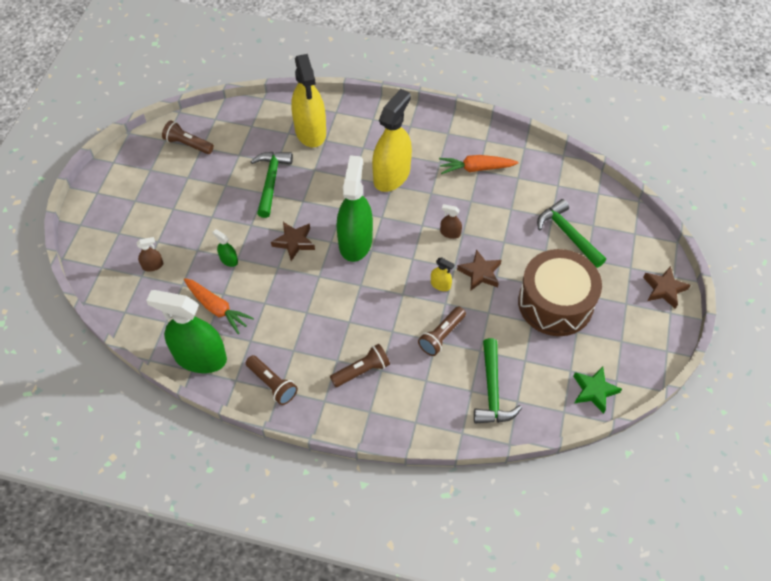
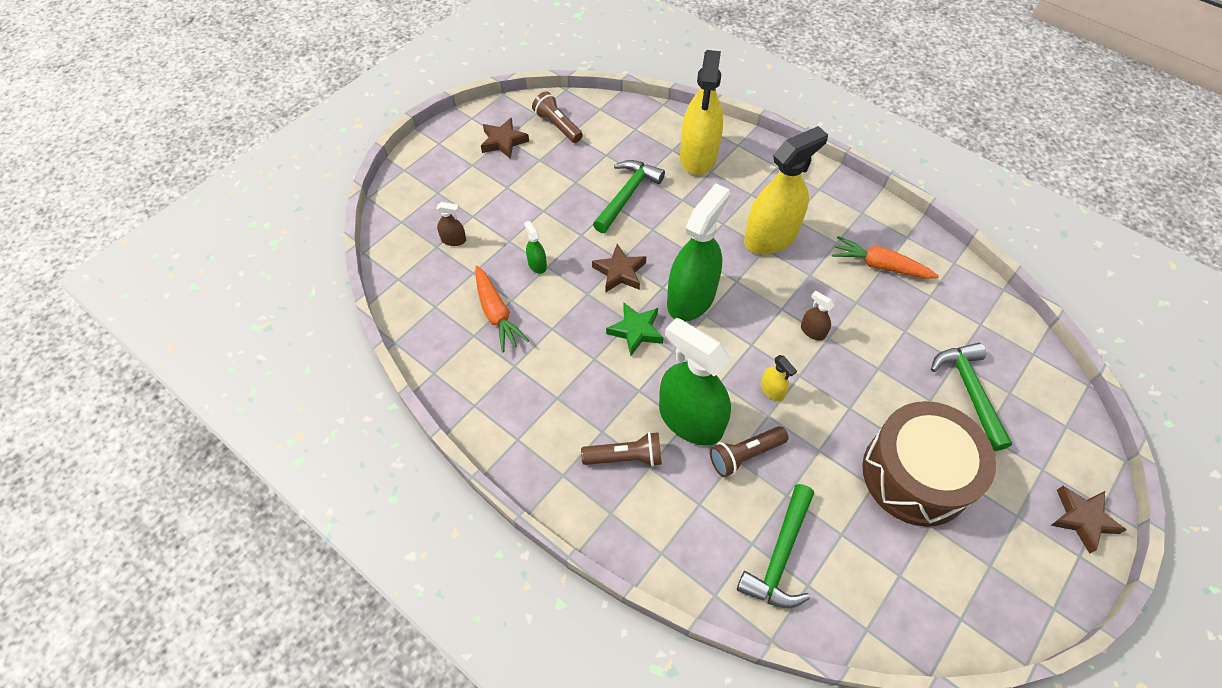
camera: 25 degrees right, 0 degrees up
(200, 357) = (449, 362): green spray bottle -> green spray bottle (690, 420)
(272, 384) = (513, 428): brown flashlight -> none
(480, 273) = (830, 395): brown star -> brown star (503, 141)
(594, 391) = (923, 619): green star -> green star (636, 331)

